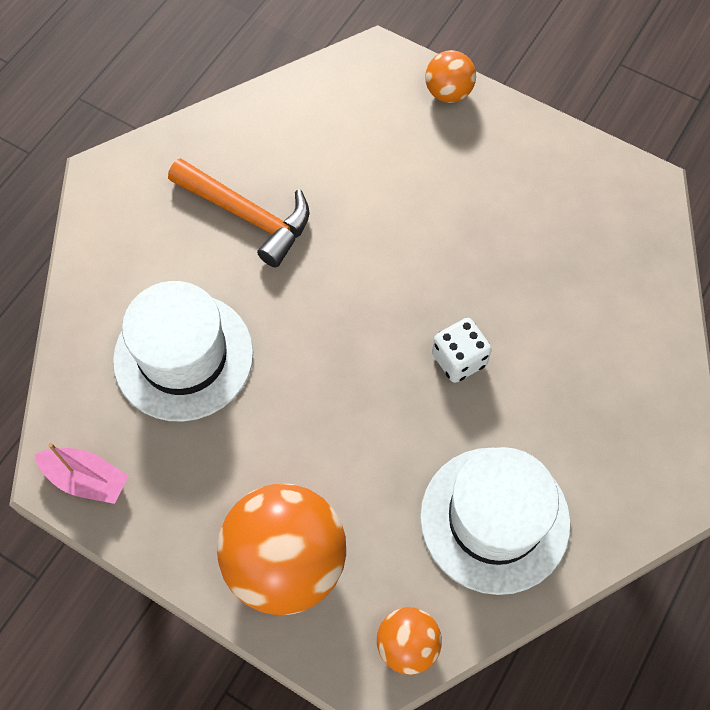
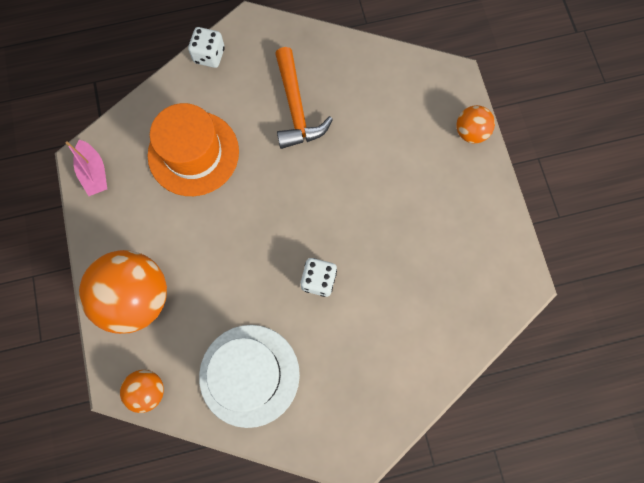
camera: 45 degrees right, 10 degrees up
(90, 243) = (209, 55): none -> white dice
(183, 356) = (193, 153): white hat -> orange hat

